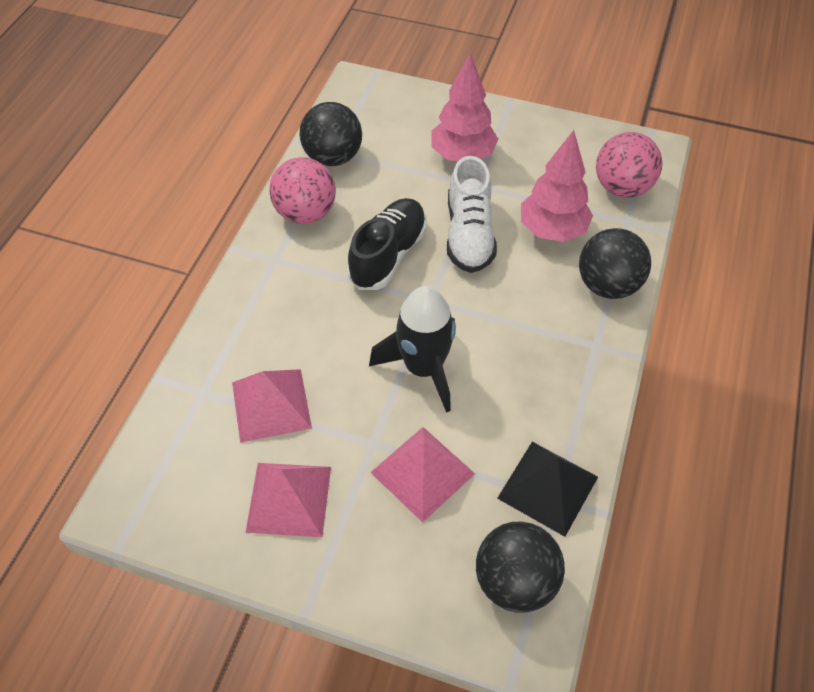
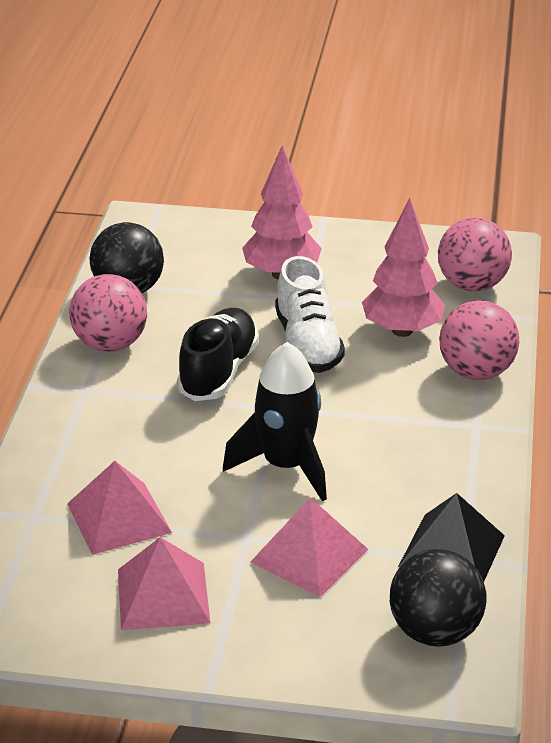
camera: 10 degrees left, 20 degrees down
(607, 285) = (476, 372): black ball -> pink ball

